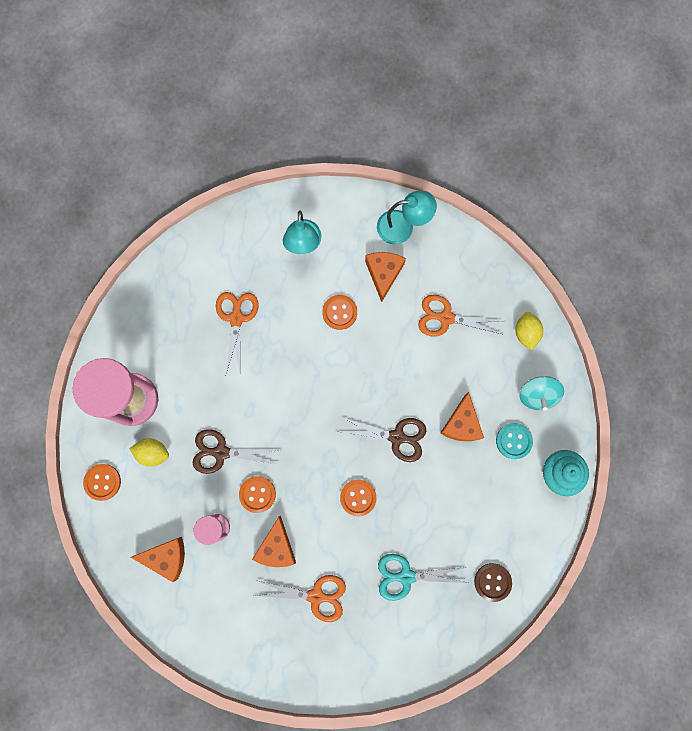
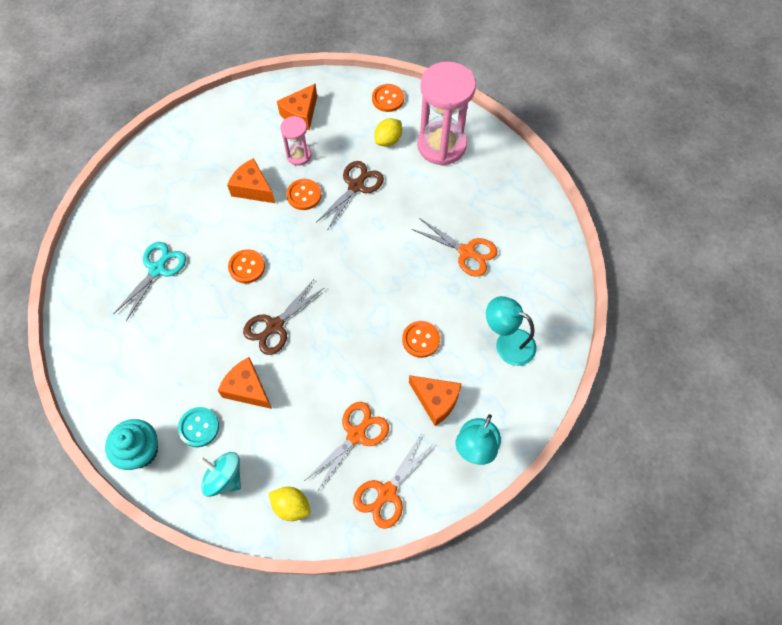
camera: 120 degrees right, 15 degrees down
(317, 596) = (194, 197): orange scissors -> orange scissors (386, 493)
(492, 582) = (98, 334): brown button -> none

